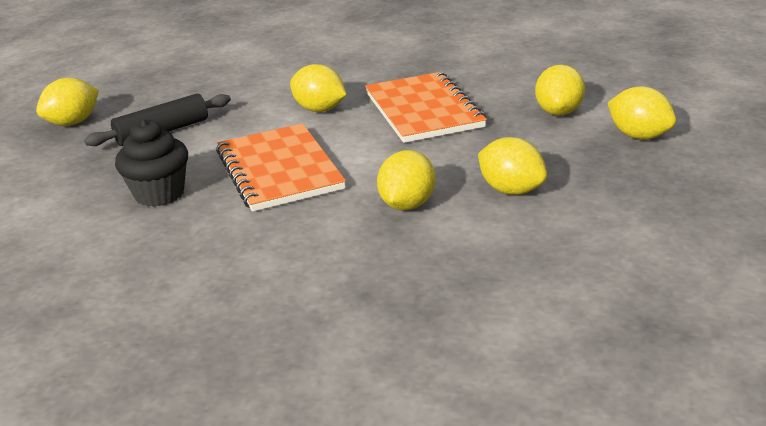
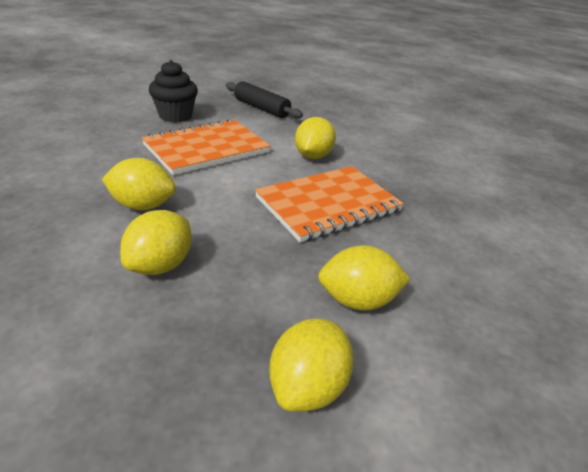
camera: 70 degrees right, 5 degrees up
(73, 122) = (269, 86): yellow lemon -> none

